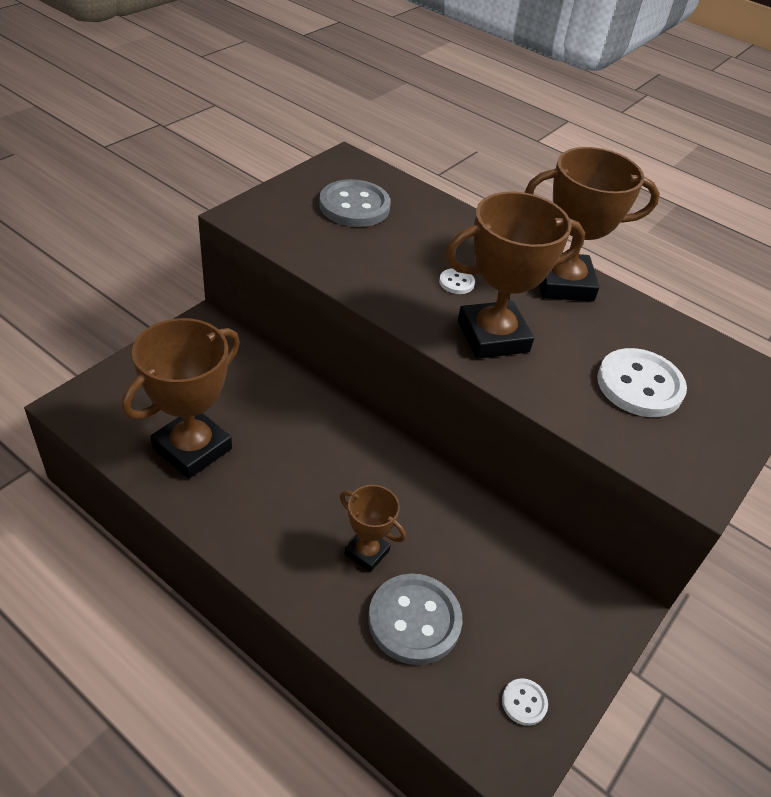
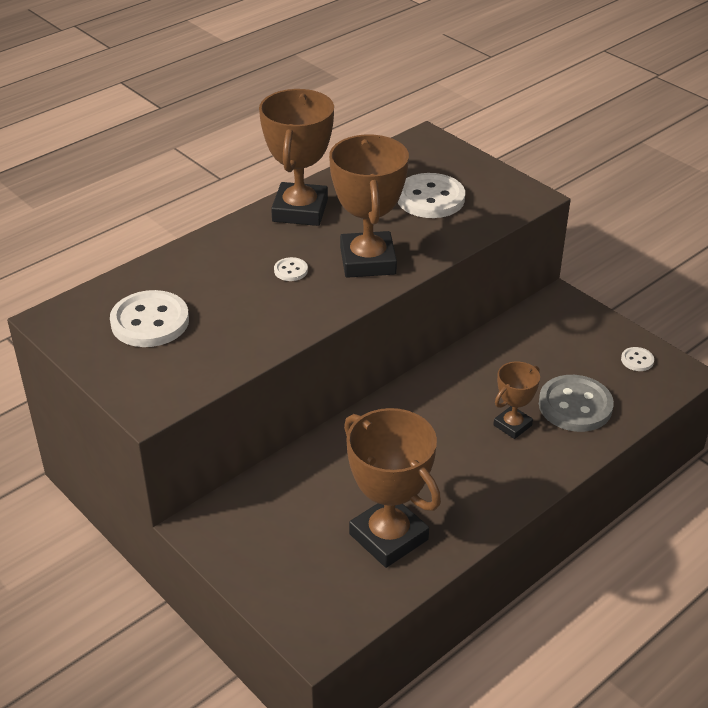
camera: 75 degrees left, 5 degrees down
(354, 206) = (150, 321): grey button -> white button

